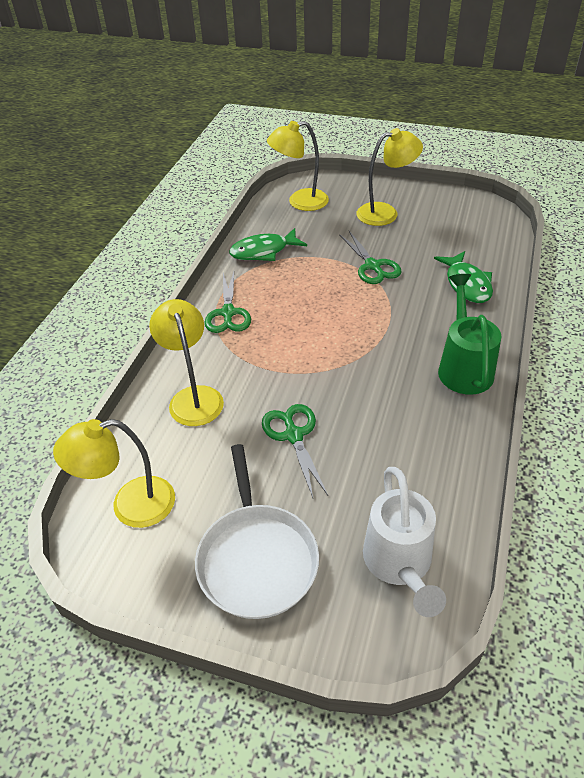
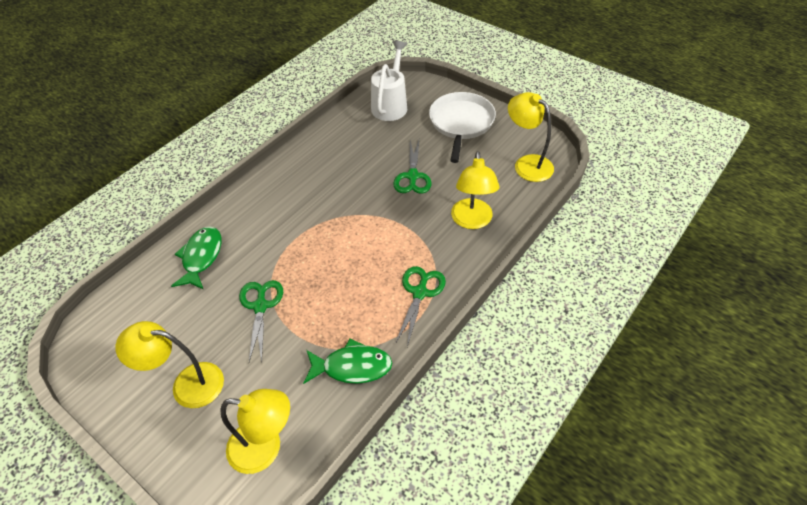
camera: 160 degrees left, 5 degrees up
(130, 505) = (527, 164): yellow lamp -> yellow lamp turned 135 degrees counterclockwise
(463, 367) = (271, 189): green watering can -> none

